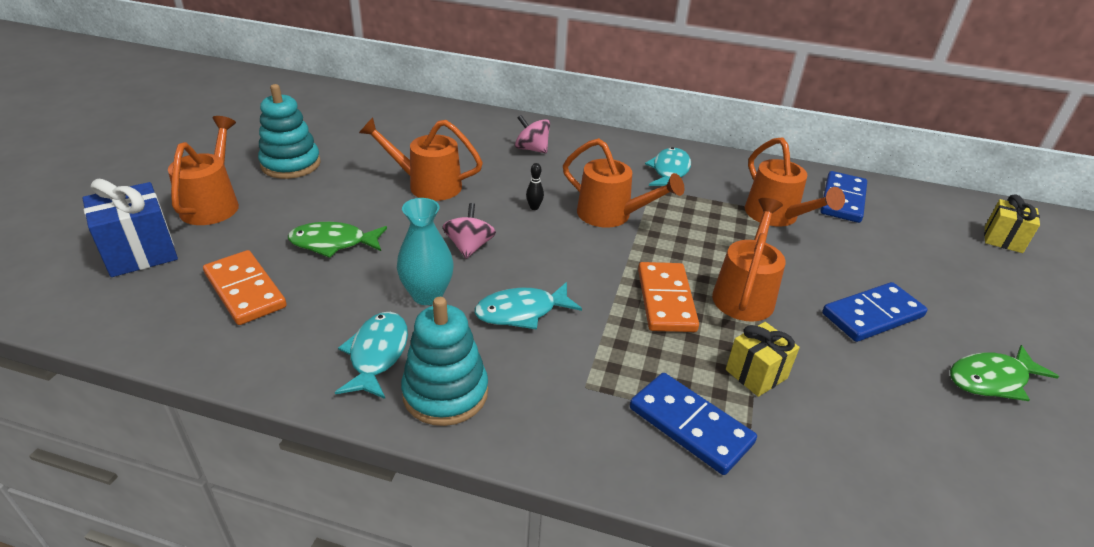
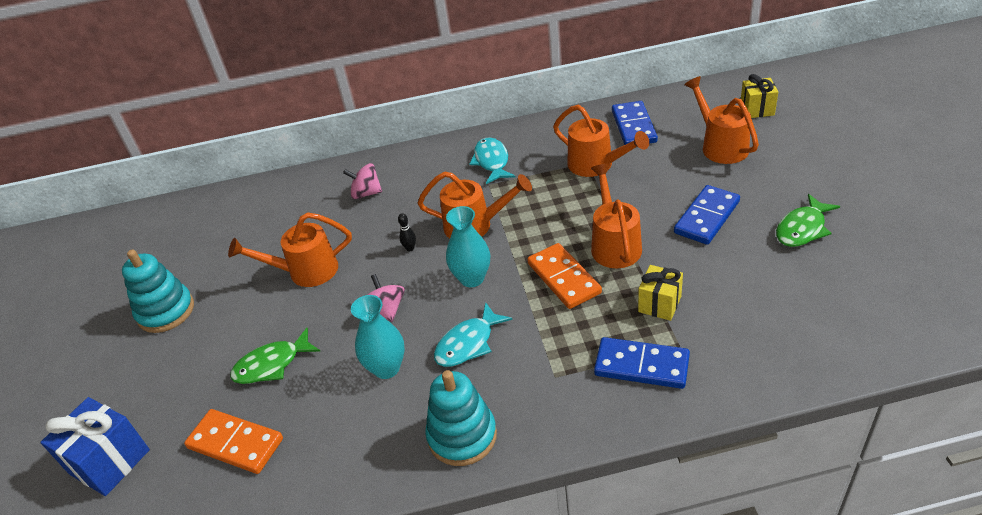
camera: 20 degrees left, 5 degrees up
(213, 204) = (130, 384): orange watering can -> orange watering can (720, 145)
(377, 354) = (388, 435): turquoise fish -> none
(572, 258) = (472, 278): none -> turquoise vase

